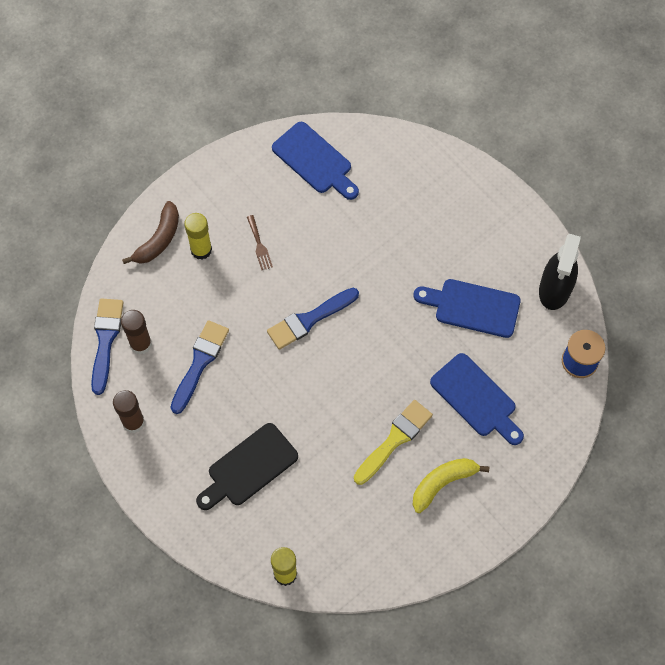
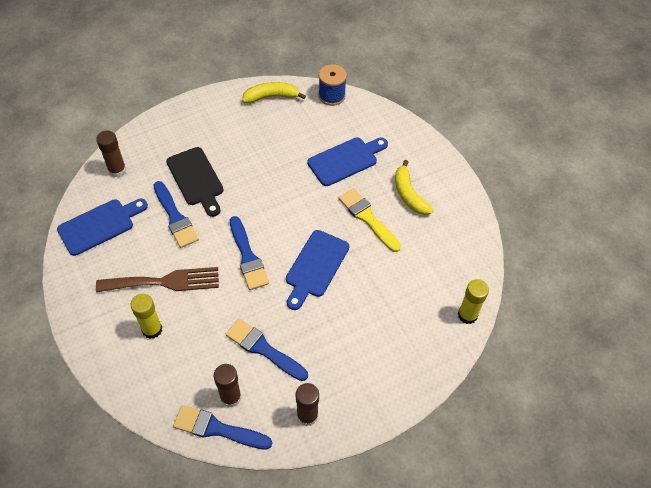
camera: 80 degrees left, 10 degrees down
(158, 239) = (128, 364): brown banana -> none
(249, 467) = (370, 326): black cutting board -> black cutting board (196, 179)
(259, 245) = (164, 282): brown fork -> brown fork, size x2.17
(343, 232) = (175, 217): none -> blue brush
(393, 154) = (117, 170): none -> brown glue stick
(472, 307) = (271, 147): blue cutting board -> blue cutting board (316, 267)
(555, 289) = (271, 97): black spray bottle -> yellow banana

